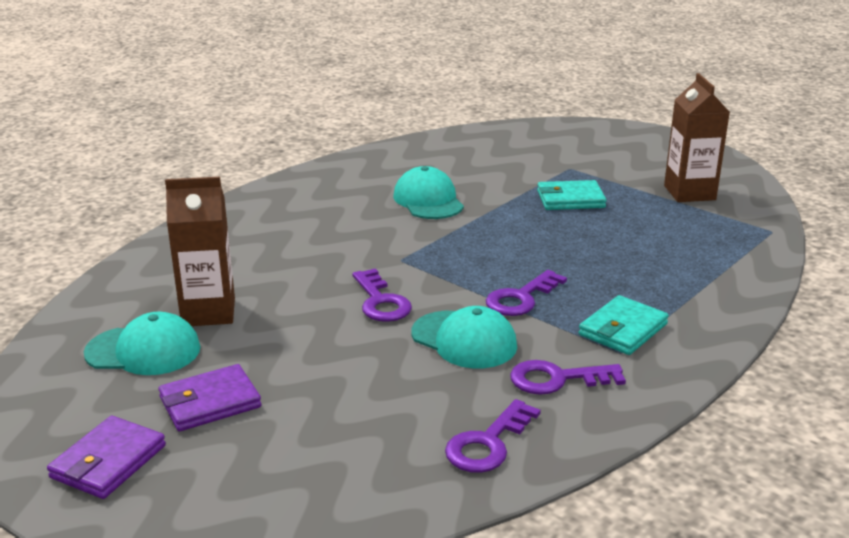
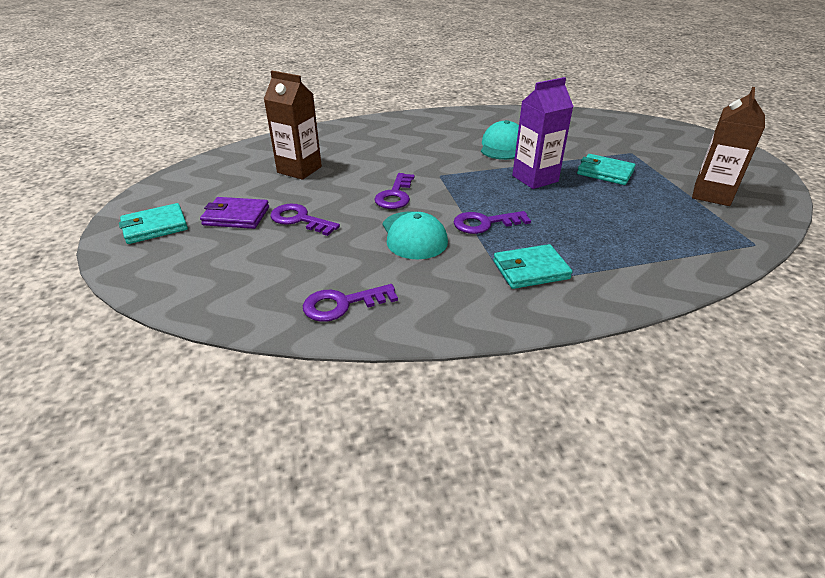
camera: 35 degrees right, 10 degrees up
(108, 461) = (155, 227): purple wallet -> turquoise wallet
(143, 351) = (244, 178): turquoise cap -> none
(510, 229) = (535, 178): none -> purple carton
(557, 379) = (440, 283): purple key -> purple key (299, 219)

